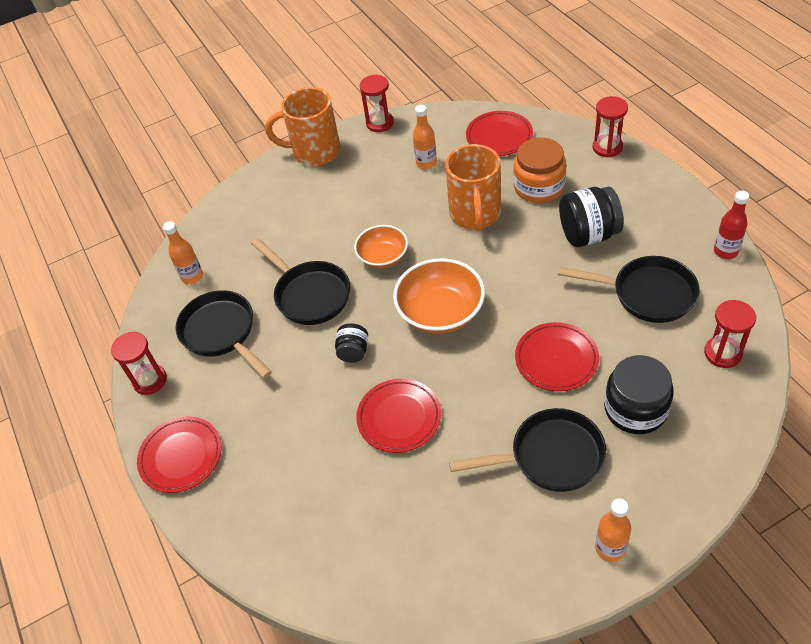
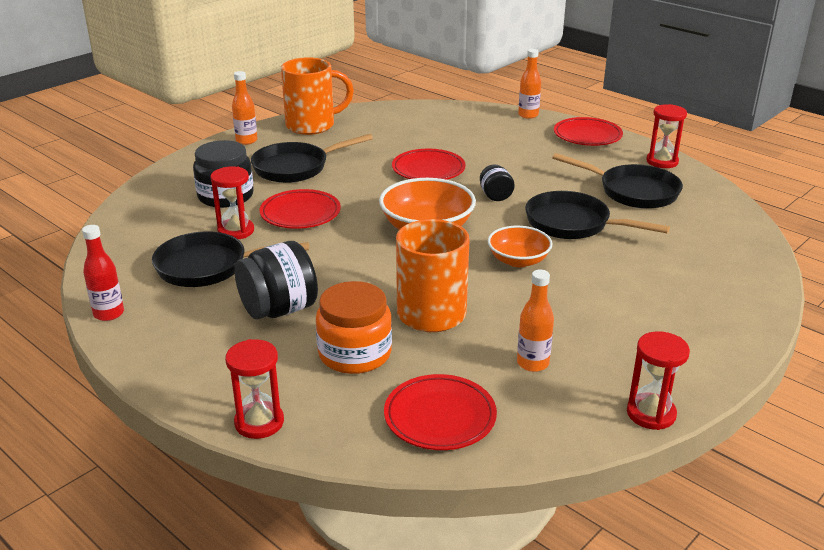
camera: 155 degrees right, 20 degrees down
(192, 276) = (713, 221): orange bottle -> orange bottle (528, 115)
(314, 152) = (712, 357): orange mug -> orange mug (312, 125)
(723, 353) = (138, 235): red hourglass -> red hourglass (236, 231)

